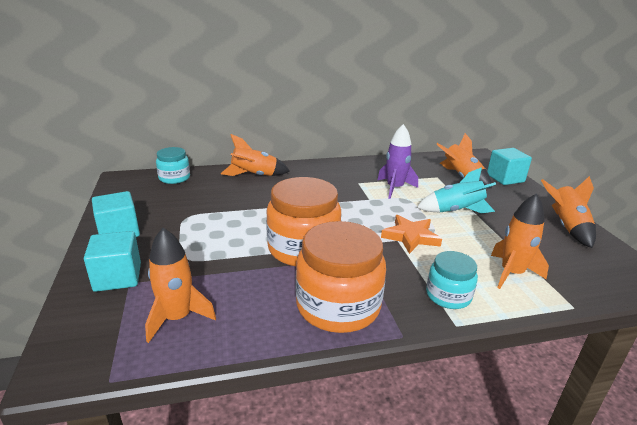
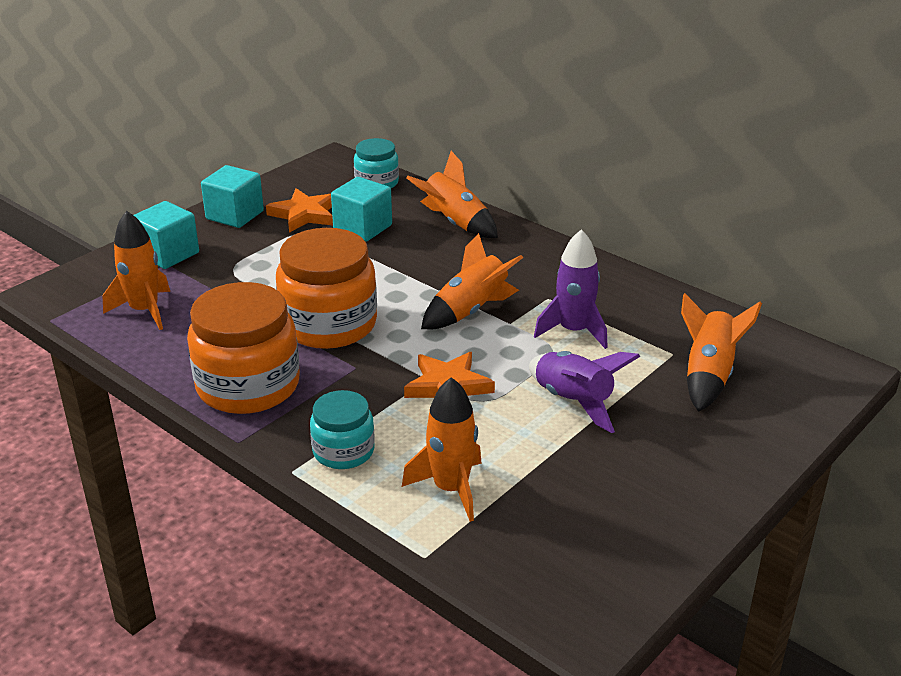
camera: 55 degrees right, 5 degrees up
(166, 210) = (304, 214): none -> orange star
(456, 211) = (573, 401): turquoise rocket -> purple rocket
(505, 178) = (775, 419): turquoise cube -> turquoise cube (362, 228)
(566, 227) = (666, 517): orange rocket -> orange rocket (471, 311)

